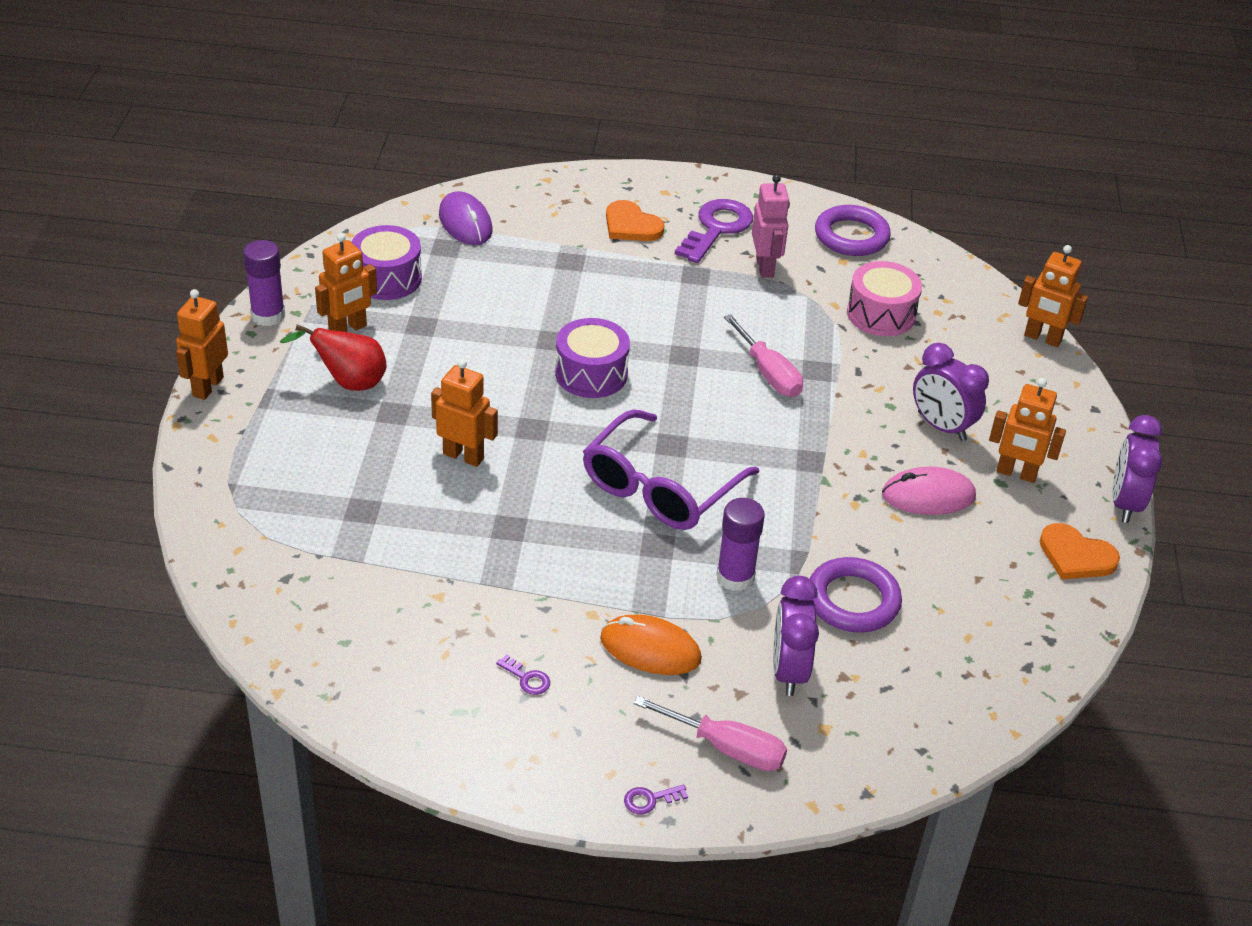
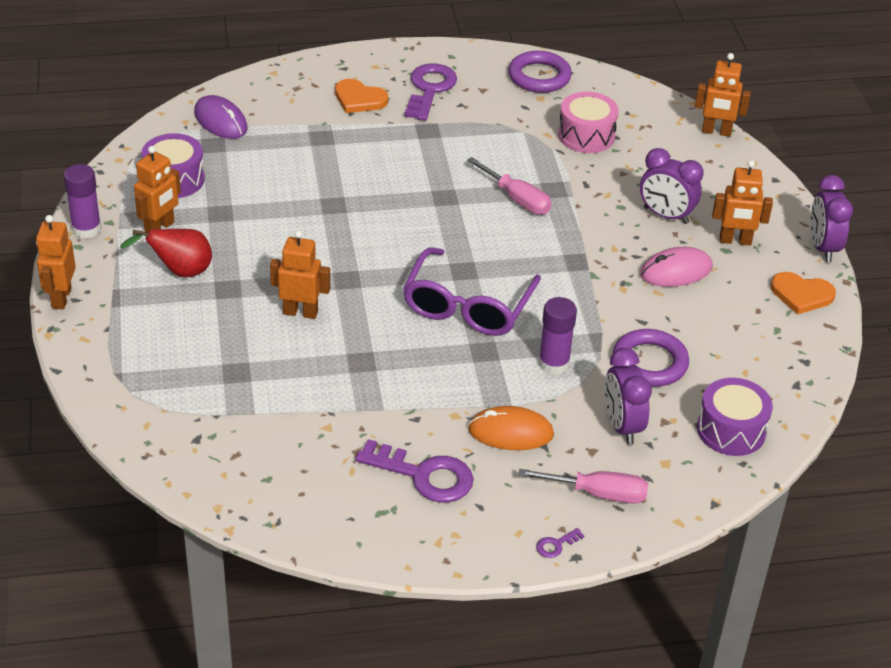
camera: 15 degrees left, 0 degrees up
(527, 678) = (424, 475): purple key -> purple key, size x2.41
(591, 374) = (376, 226): purple drum -> purple drum (731, 430)
(765, 267) = (481, 114): pink robot -> none

